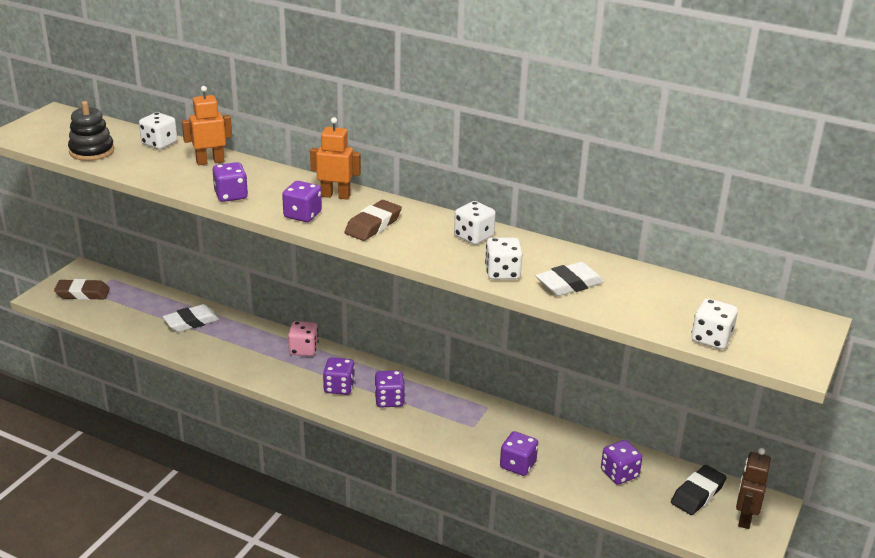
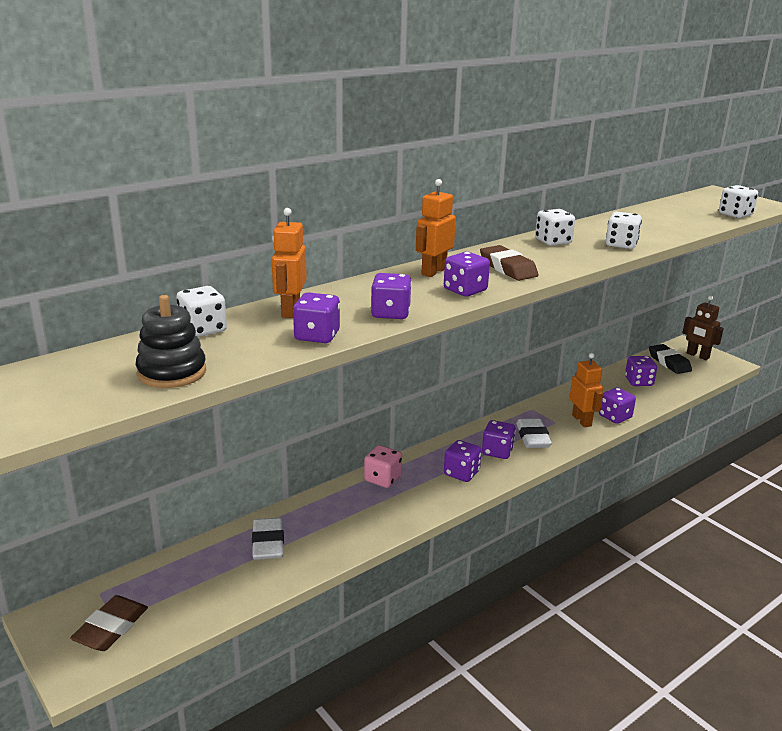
camera: 65 degrees left, 5 degrees down
(172, 179) = (317, 336): none -> purple dice
(490, 443) = (582, 420): none -> orange robot
(569, 284) = (647, 231): white eraser -> white eraser (532, 437)

